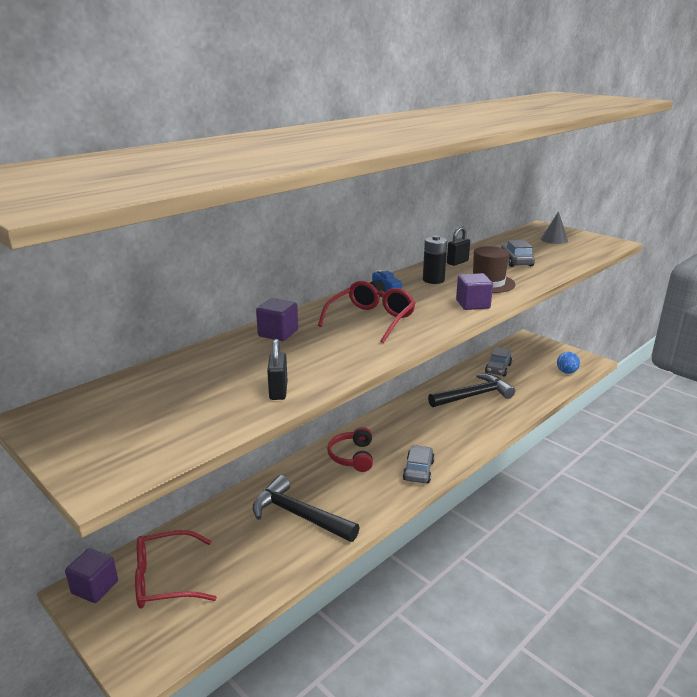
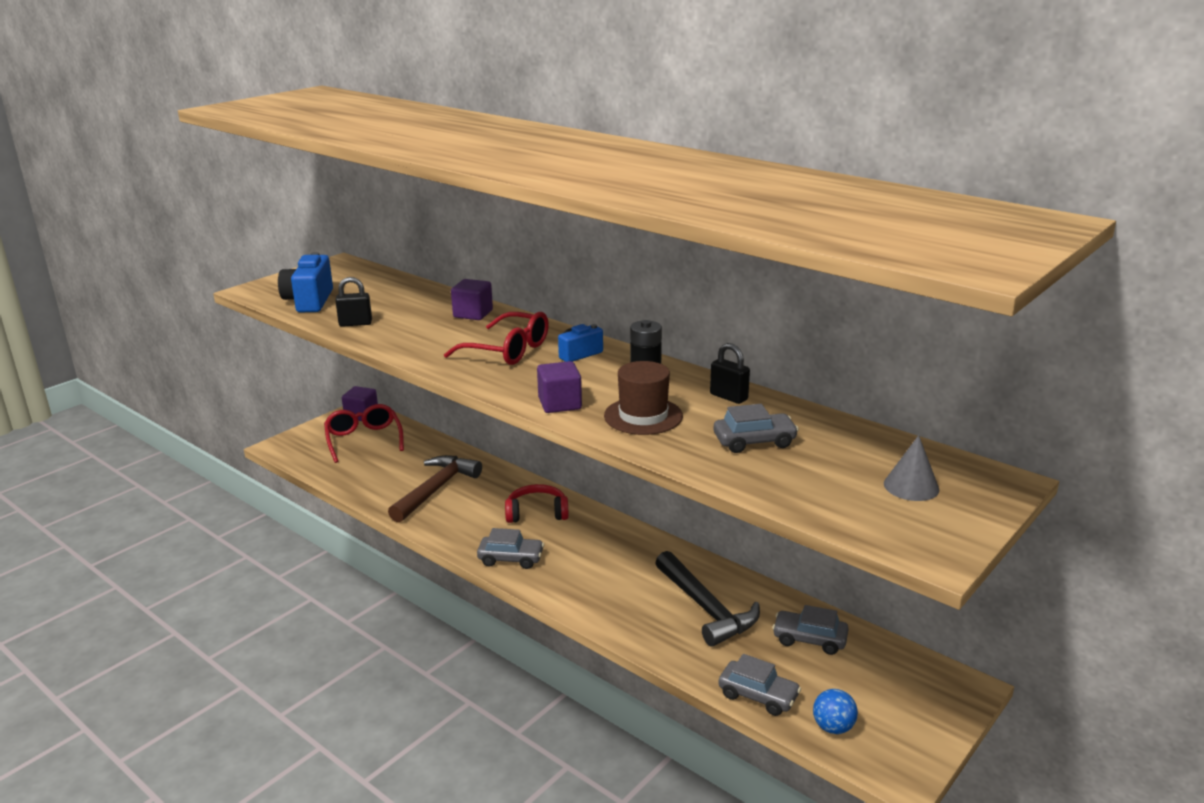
camera: 85 degrees right, 0 degrees up
(184, 427) = (309, 301): none -> blue camera
(299, 515) = (435, 489): black hammer -> brown hammer
(549, 388) = (758, 695): none -> grey car

